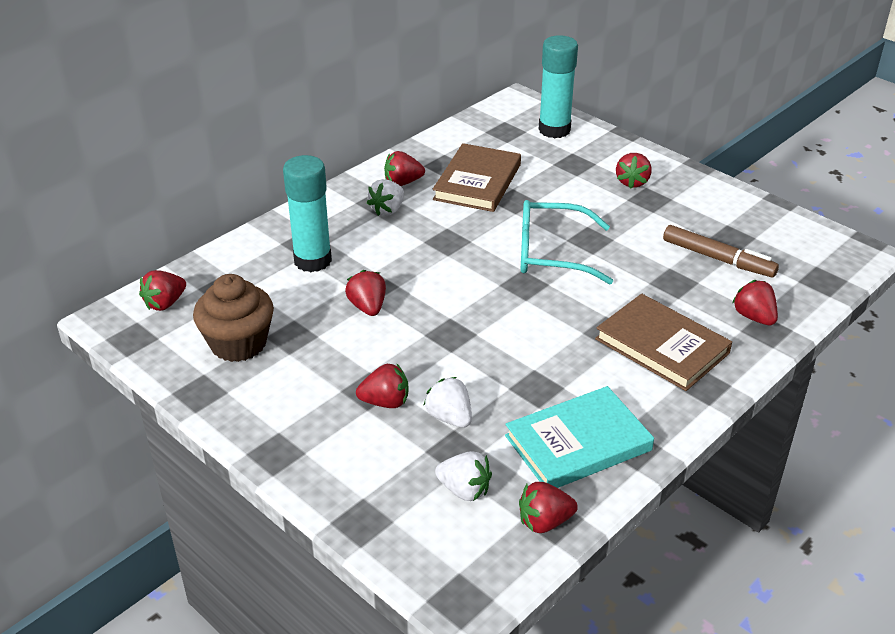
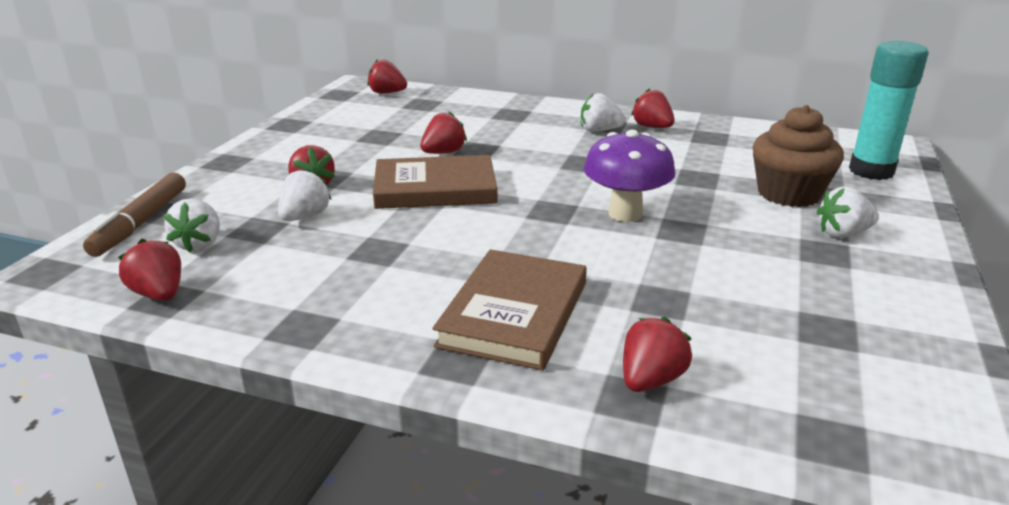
camera: 65 degrees right, 10 degrees down
(238, 343) = (356, 122): brown cupcake -> brown cupcake (788, 194)
(312, 260) = (489, 121): turquoise glue stick -> none
(477, 182) = (703, 155): brown book -> brown book (435, 188)
(551, 253) = (625, 214): turquoise glasses -> purple mushroom
(578, 443) = (295, 290): turquoise book -> none
(632, 182) = (843, 233): red strawberry -> white strawberry
(718, 259) = (758, 325): brown marker -> brown marker (141, 223)

